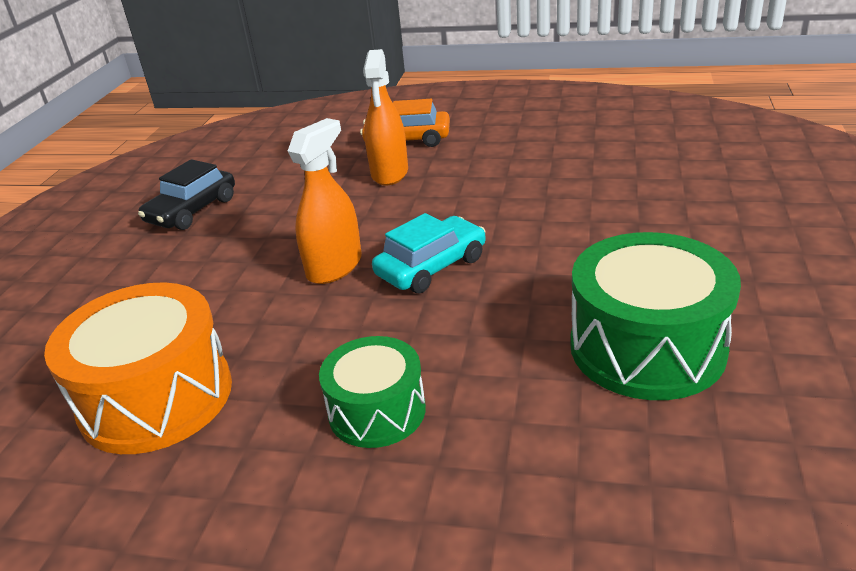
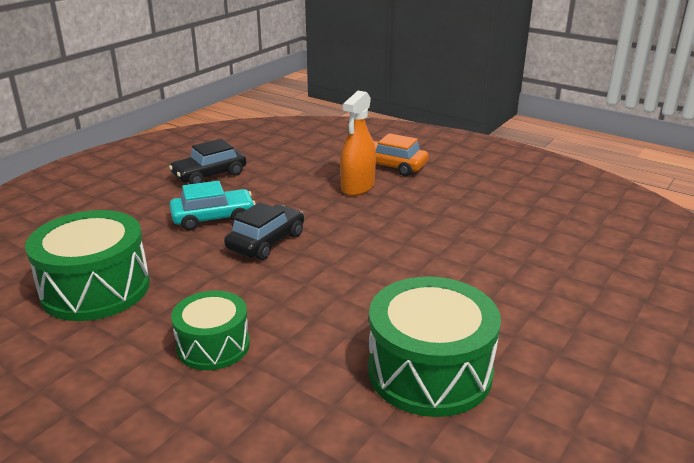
camera: 20 degrees right, 5 degrees down
(156, 397) = (95, 289): orange drum -> green drum
(334, 267) = (266, 241): orange spray bottle -> black car
(431, 266) = (329, 262): turquoise car -> turquoise car (213, 218)

